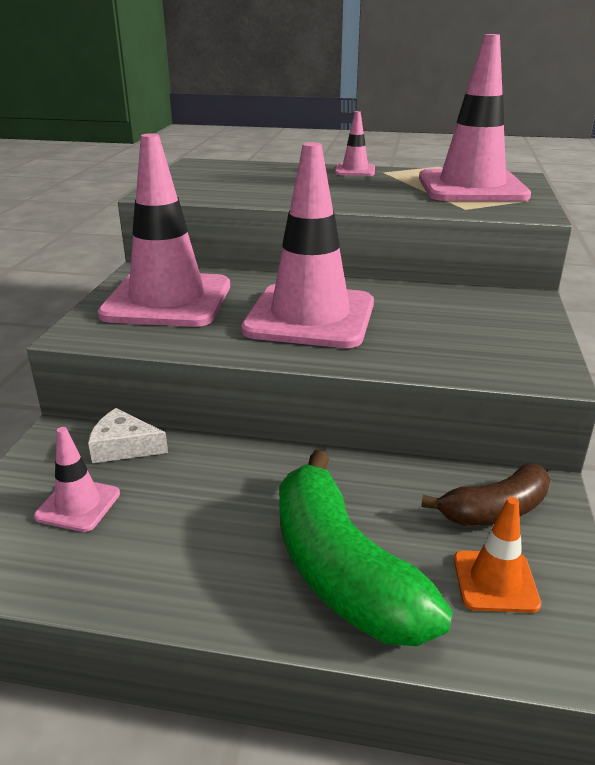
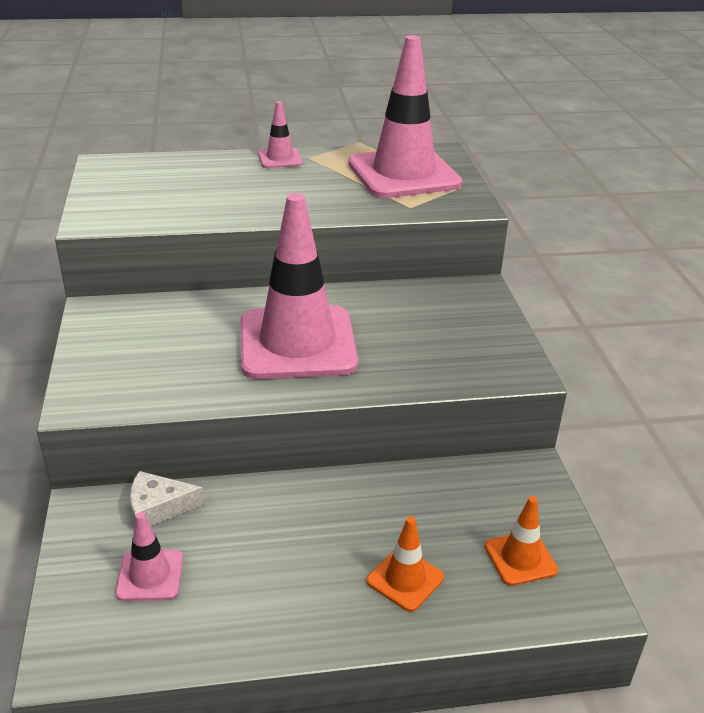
camera: 20 degrees left, 5 degrees up
(167, 300) = (146, 345): pink traffic cone -> none
(342, 571) = (405, 579): green banana -> orange traffic cone
(495, 510) = (501, 497): brown banana -> none

